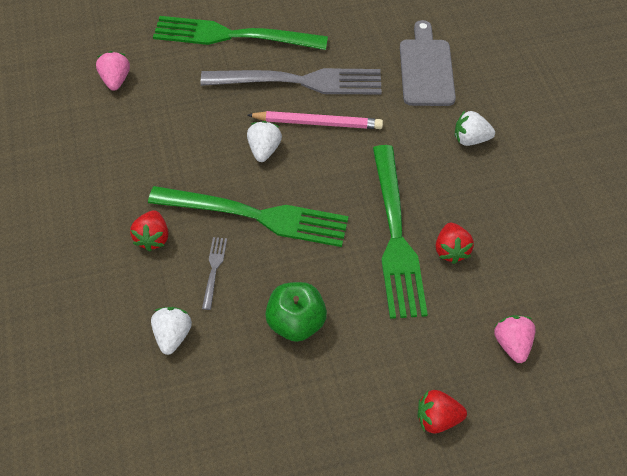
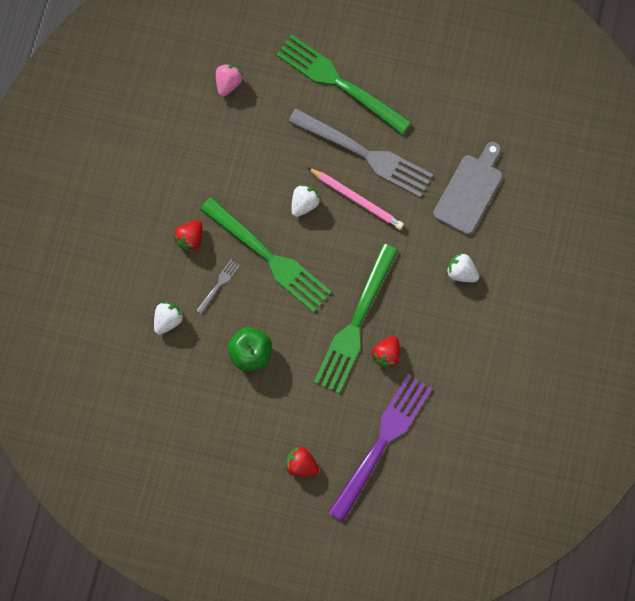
camera: 30 degrees right, 20 degrees up
(512, 344) = (381, 442): pink strawberry -> purple fork

